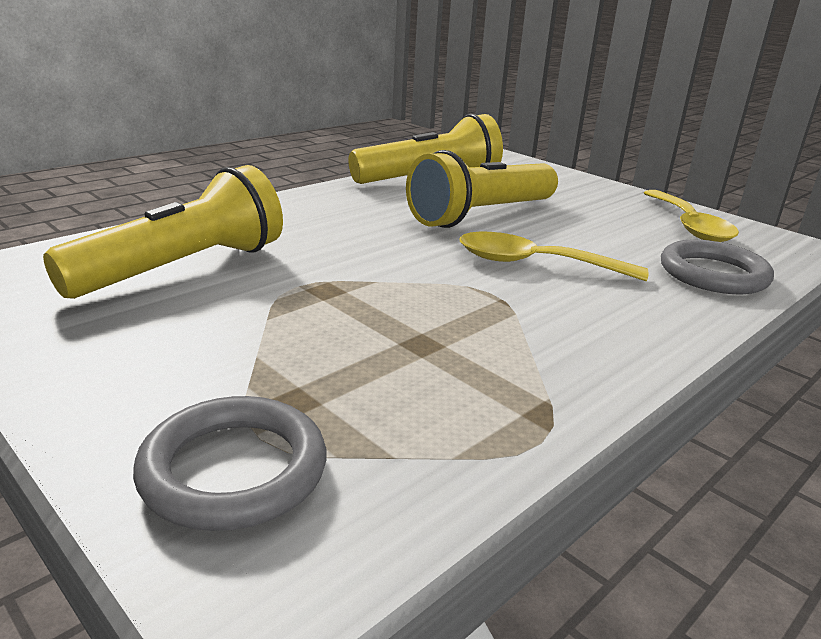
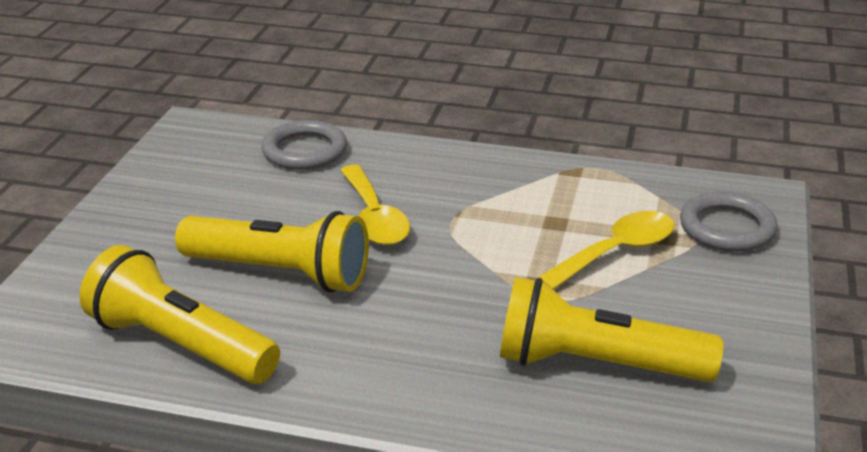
camera: 120 degrees left, 5 degrees up
(689, 225) = (189, 172): yellow spoon -> yellow spoon (616, 252)

